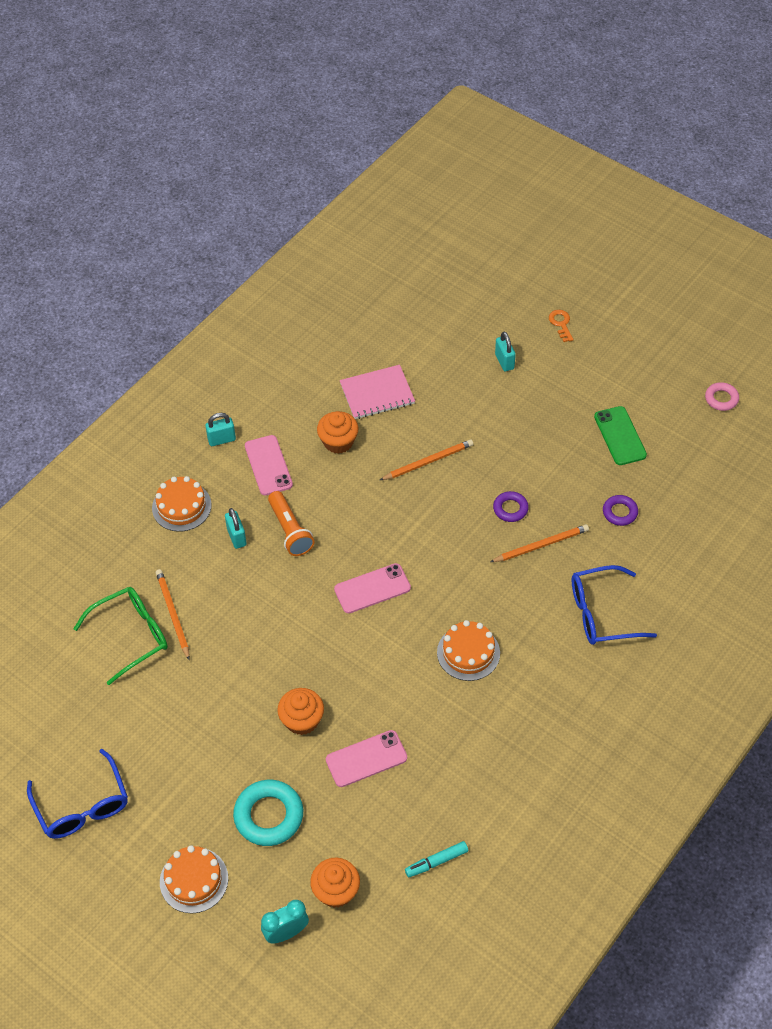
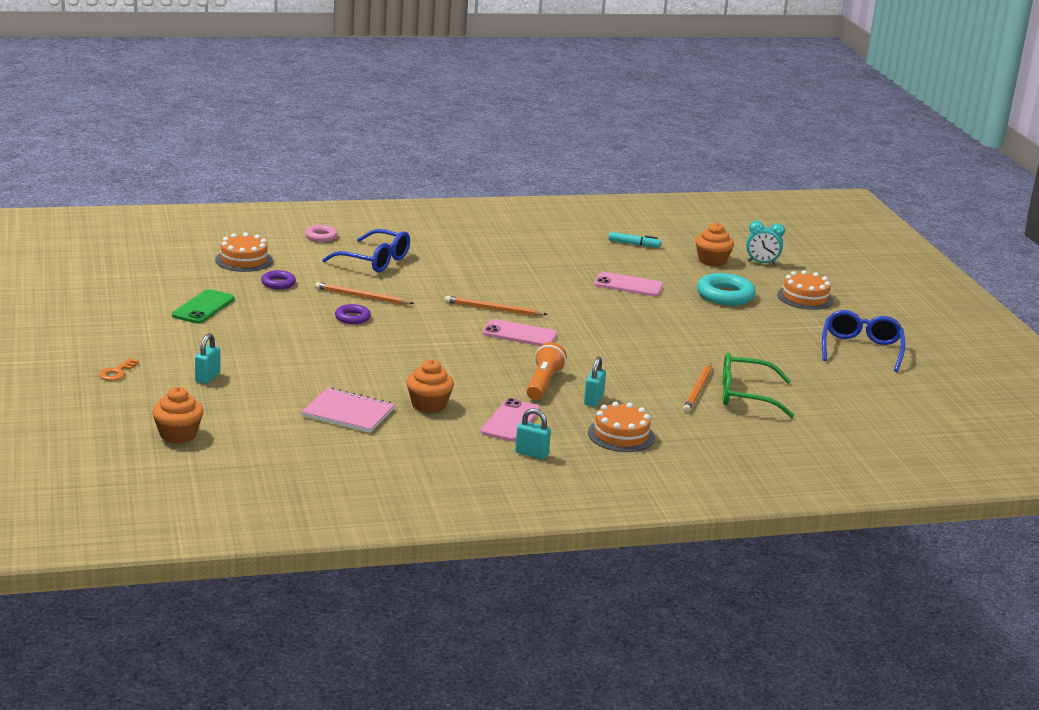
camera: 145 degrees left, 30 degrees down
(302, 720) = (654, 313): orange cupcake -> orange cupcake (178, 434)
(428, 461) = (372, 363): orange pencil -> orange pencil (493, 309)
(468, 653) = (493, 286): orange cake -> orange cake (244, 260)
(721, 399) = (92, 287): pink ring -> pink ring (321, 236)

